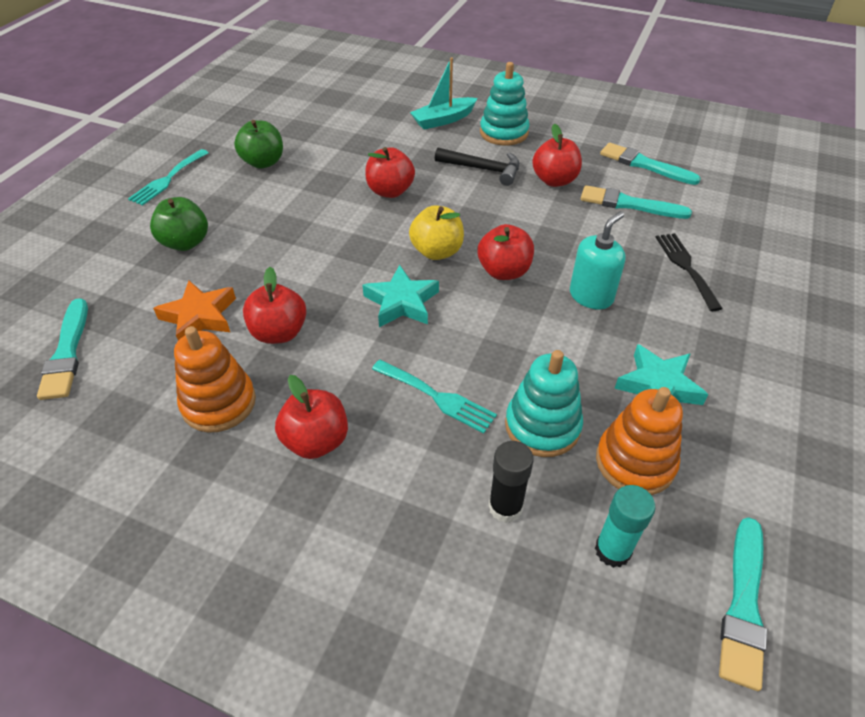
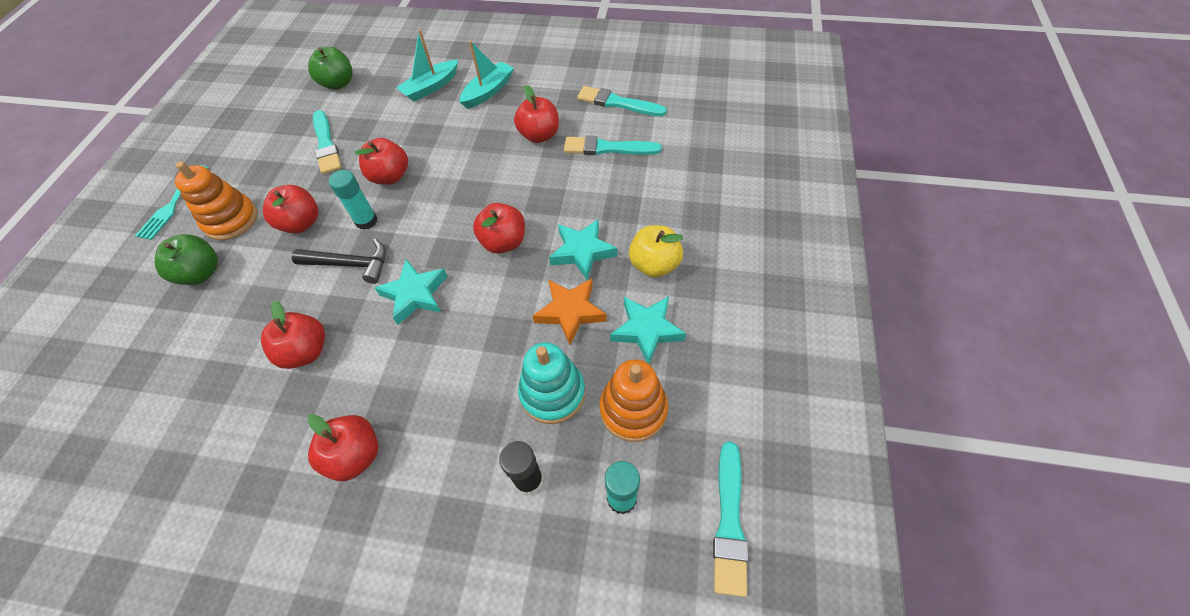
camera: 10 degrees left, 10 degrees up
(67, 352) = (104, 418): turquoise brush -> turquoise brush (326, 144)
(199, 317) = (227, 351): orange star -> orange star (570, 312)
(219, 403) = (260, 438): orange stacking toy -> orange stacking toy (231, 220)
(263, 162) = (264, 168): green apple -> green apple (338, 84)
(292, 217) = (301, 223): none -> red apple
(359, 226) = (366, 221): none -> turquoise glue stick
(437, 251) = (441, 233): yellow apple -> yellow apple (654, 264)
(437, 397) = (458, 385): turquoise fork -> none
(483, 169) = (474, 136): black hammer -> black hammer (350, 264)
(504, 133) = (488, 91): turquoise stacking toy -> turquoise boat
(591, 296) = (582, 252): turquoise soap dispenser -> turquoise star
(686, 267) = (661, 204): black fork -> none

